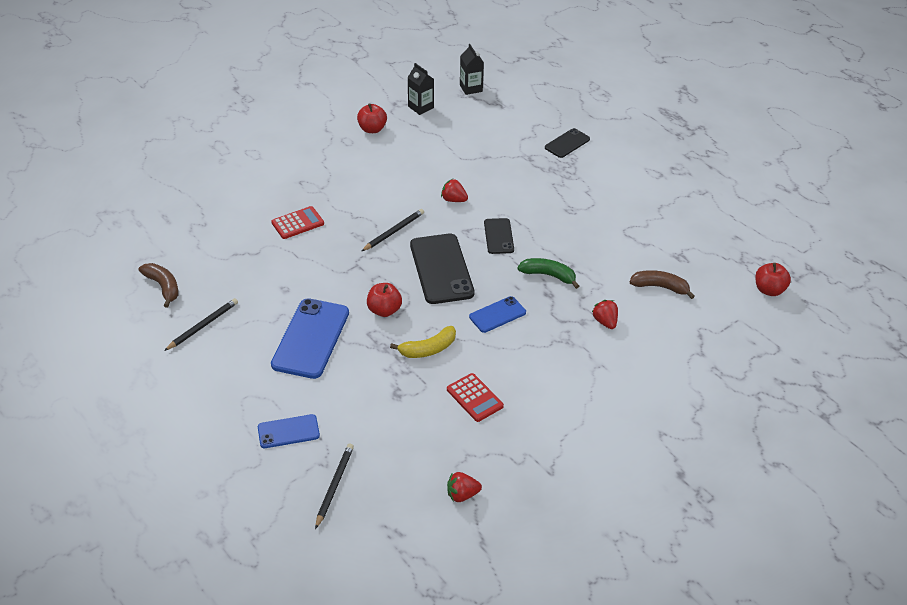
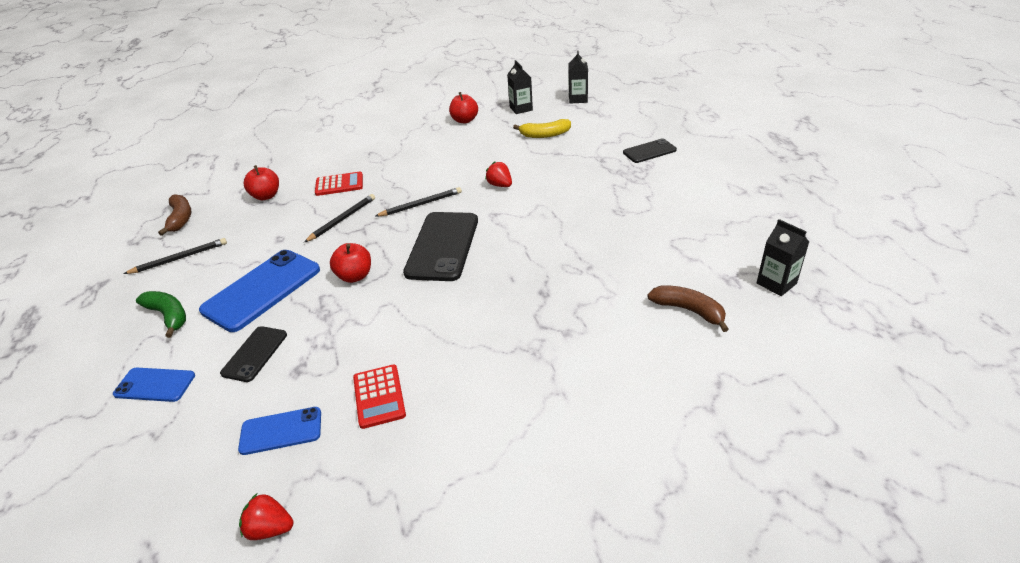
camera: 25 degrees right, 5 degrees down
(334, 485) = (141, 466): black pencil -> black pencil (342, 219)
(428, 349) = (369, 326): yellow banana -> yellow banana (545, 135)
(497, 315) = (470, 304): blue phone -> blue phone (281, 431)
(498, 236) = (524, 224): black phone -> black phone (255, 354)
(548, 275) = (555, 272): green banana -> green banana (168, 316)
(605, 322) = (595, 338): red strawberry -> none
(712, 253) = (776, 283): none -> black carton
(769, 290) = (845, 342): red apple -> red apple (266, 196)

